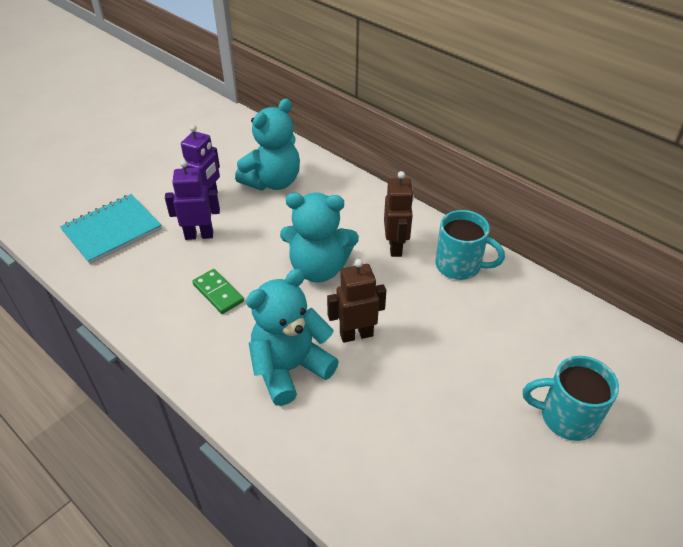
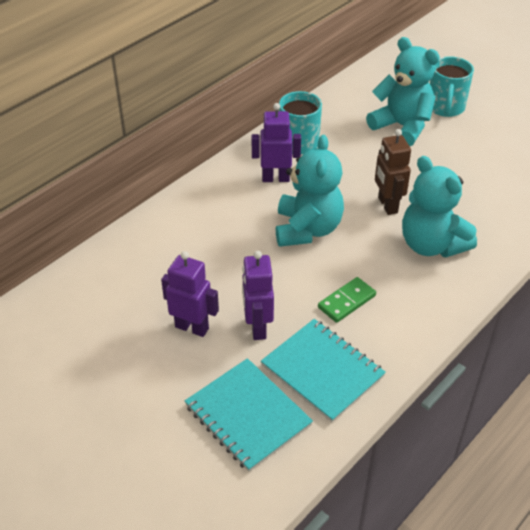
camera: 90 degrees left, 0 degrees up
(142, 273) = (322, 371): none -> turquoise notebook
(273, 182) = (163, 270): turquoise teddy bear -> turquoise teddy bear (402, 126)
(395, 247) = (275, 178): brown robot -> purple robot

